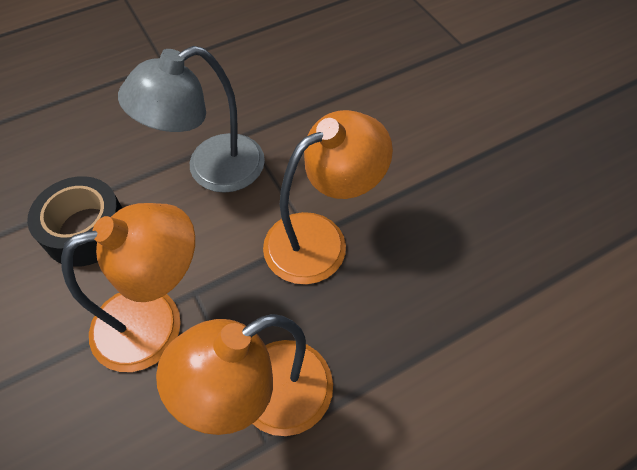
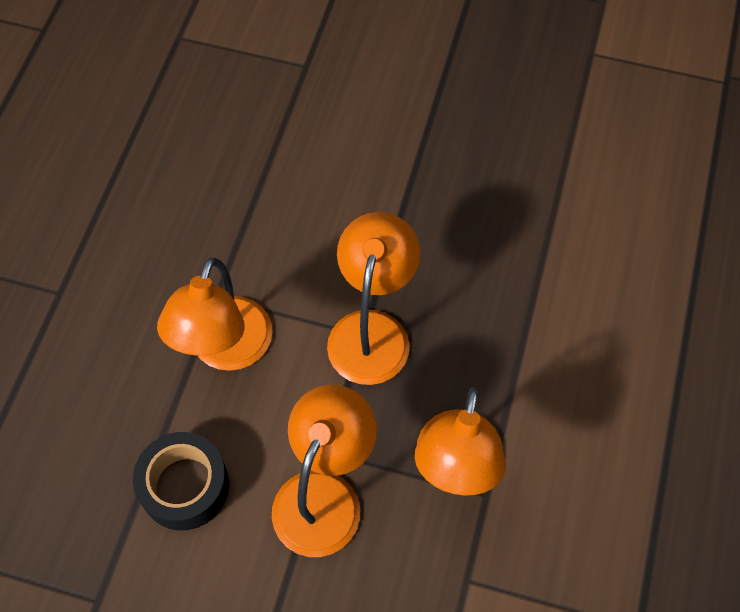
camera: 45 degrees left, 5 degrees up
(211, 170) = (225, 350): grey lamp -> orange lamp

